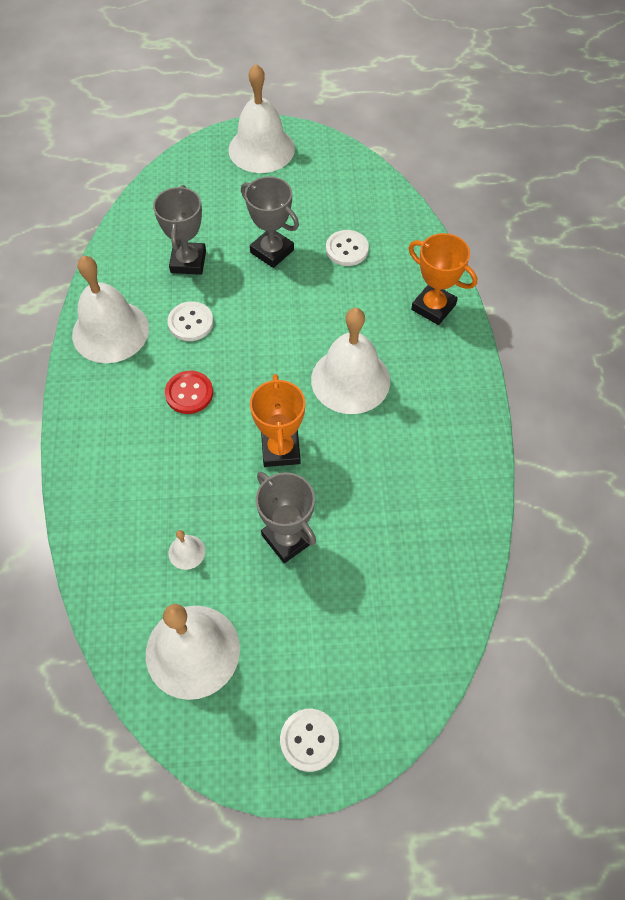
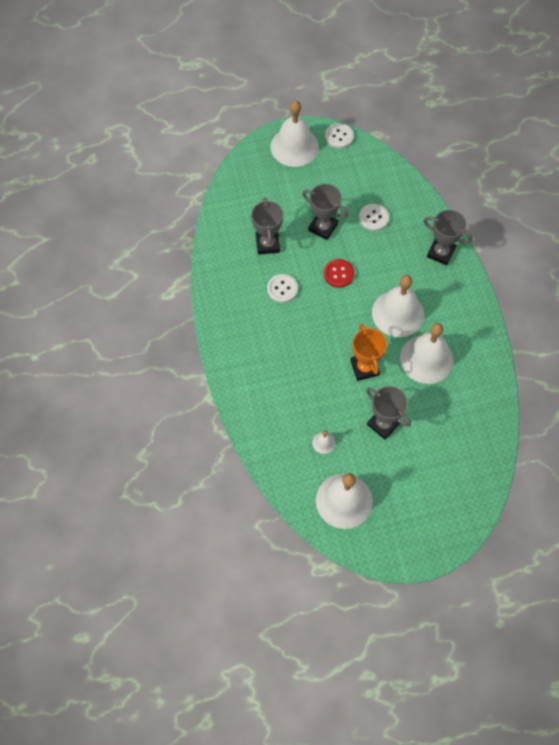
camera: 10 degrees left, 5 degrees up
(110, 331) = (230, 304): white bell -> white bell (426, 359)
(189, 393) = (295, 339): red button -> red button (338, 274)
(309, 740) = (425, 538): white button -> white button (339, 136)
(433, 307) = (441, 253): orange trophy -> grey trophy

